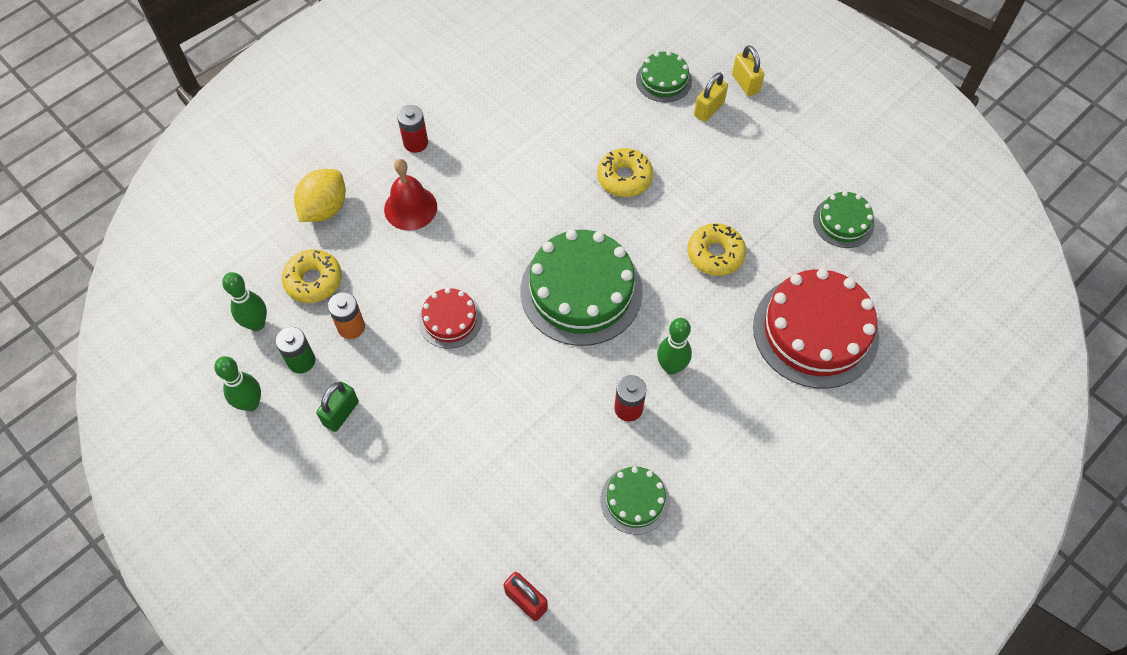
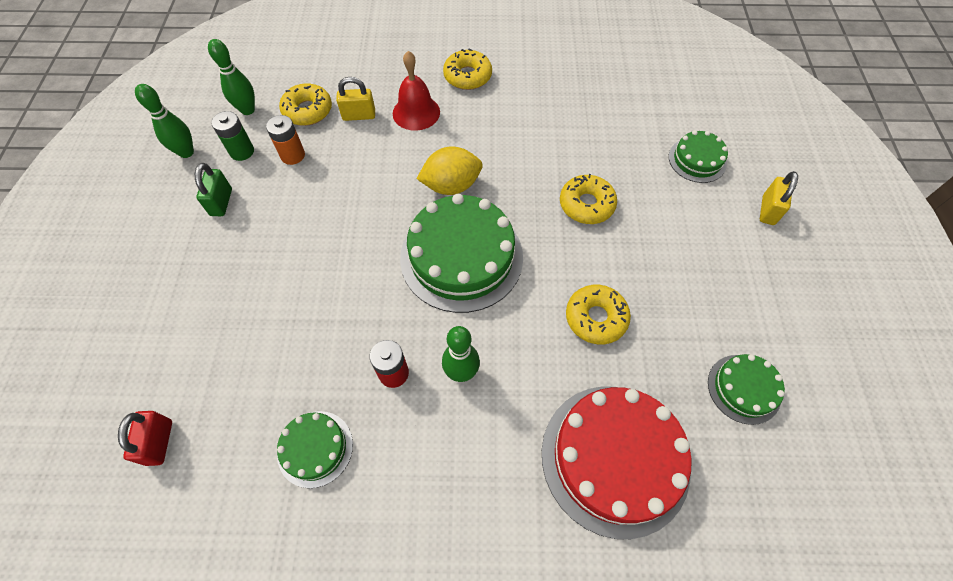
camera: 45 degrees right, 0 degrees up
(324, 208) = (366, 74): yellow lemon -> yellow lemon (451, 185)
(341, 413) = (221, 202): green padlock -> green padlock turned 75 degrees counterclockwise
(415, 143) = (467, 76): red battery -> yellow donut
(450, 320) = (353, 201): red cake -> none
(709, 109) = (713, 207): yellow padlock -> yellow padlock (359, 115)

